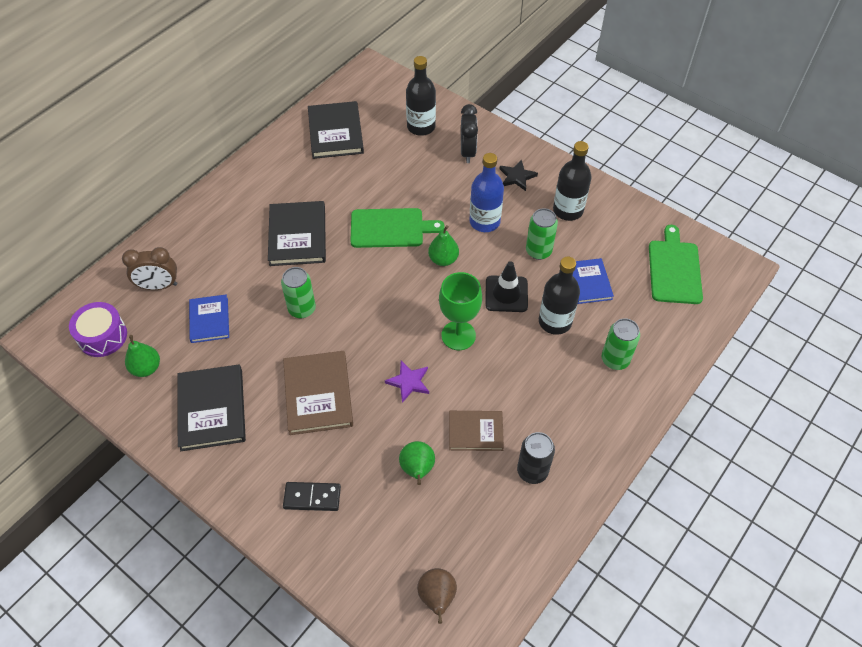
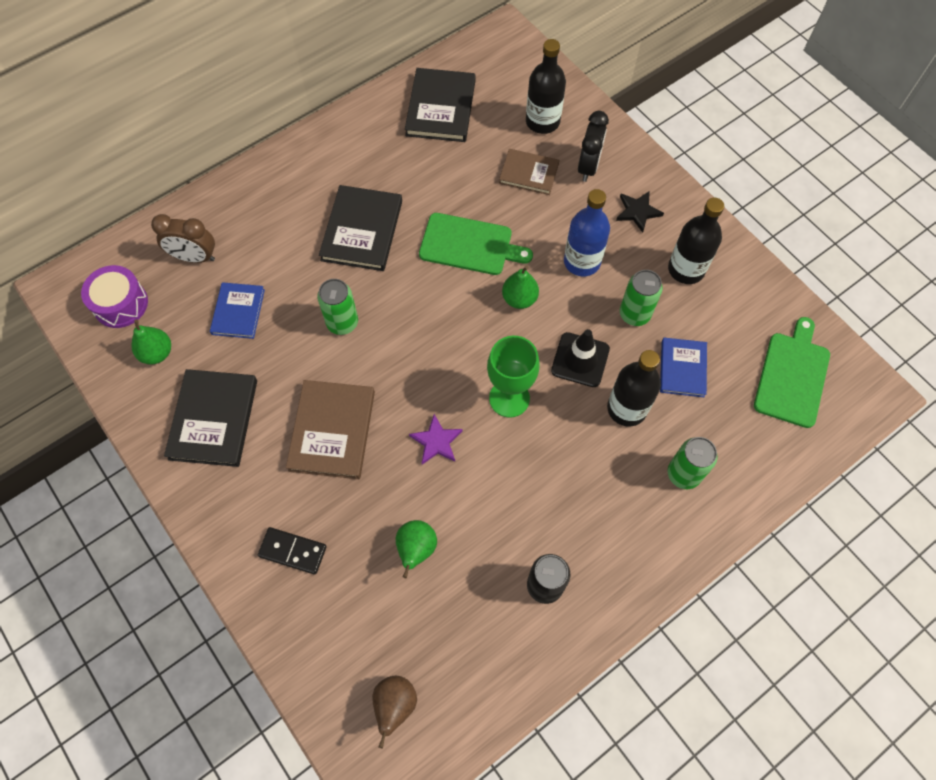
camera: 15 degrees right, 10 degrees up
(475, 432) = (494, 521): brown book -> brown book (529, 173)

